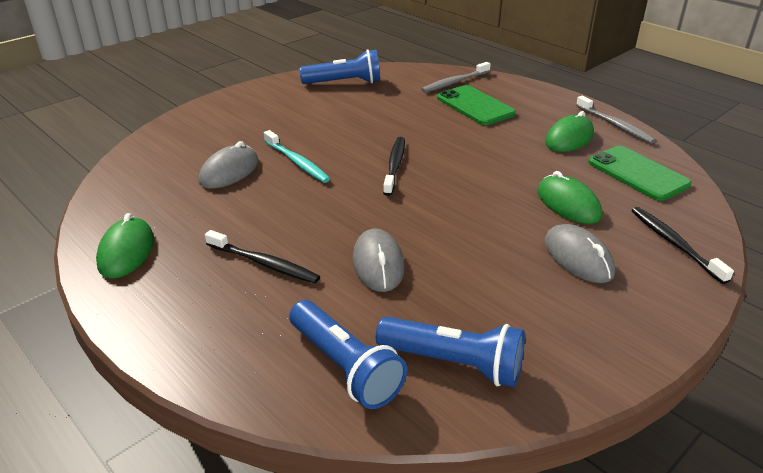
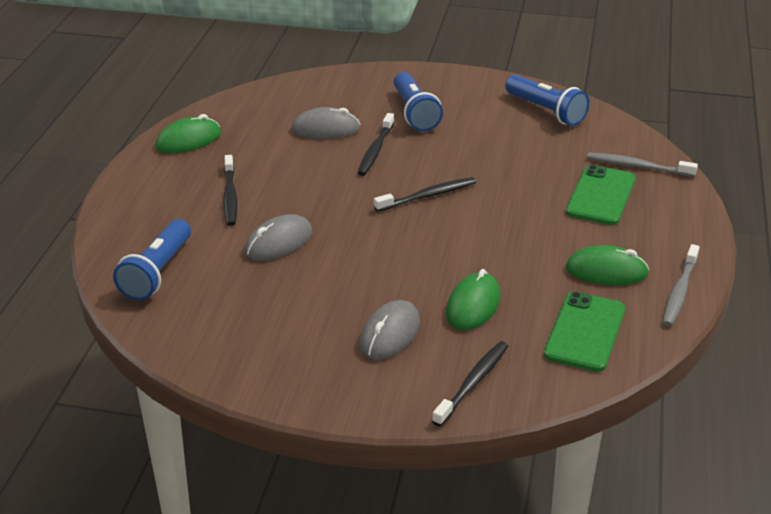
camera: 55 degrees right, 0 degrees up
(297, 162) = (375, 150): turquoise toothbrush -> black toothbrush
(453, 363) = (200, 315): blue flashlight -> blue flashlight (414, 113)

